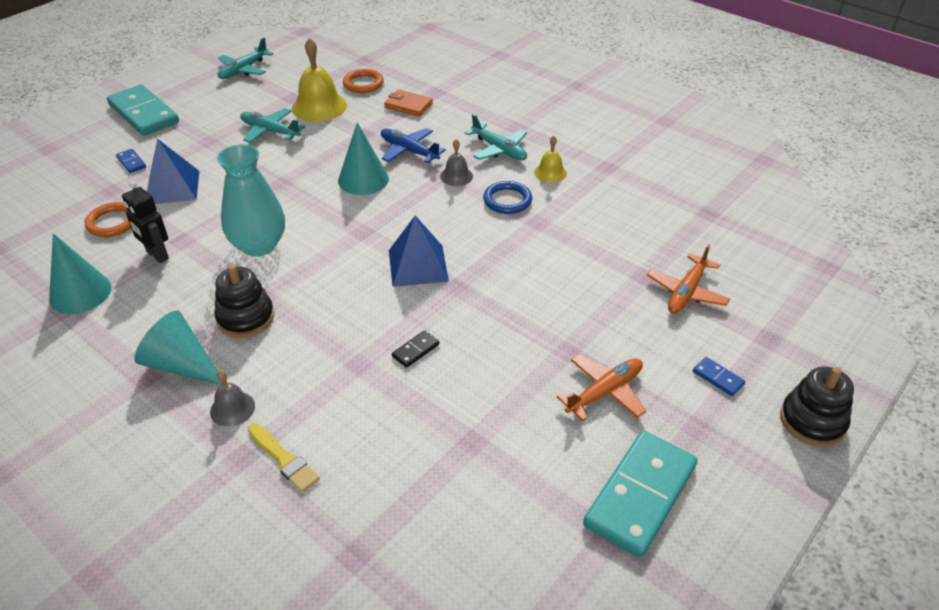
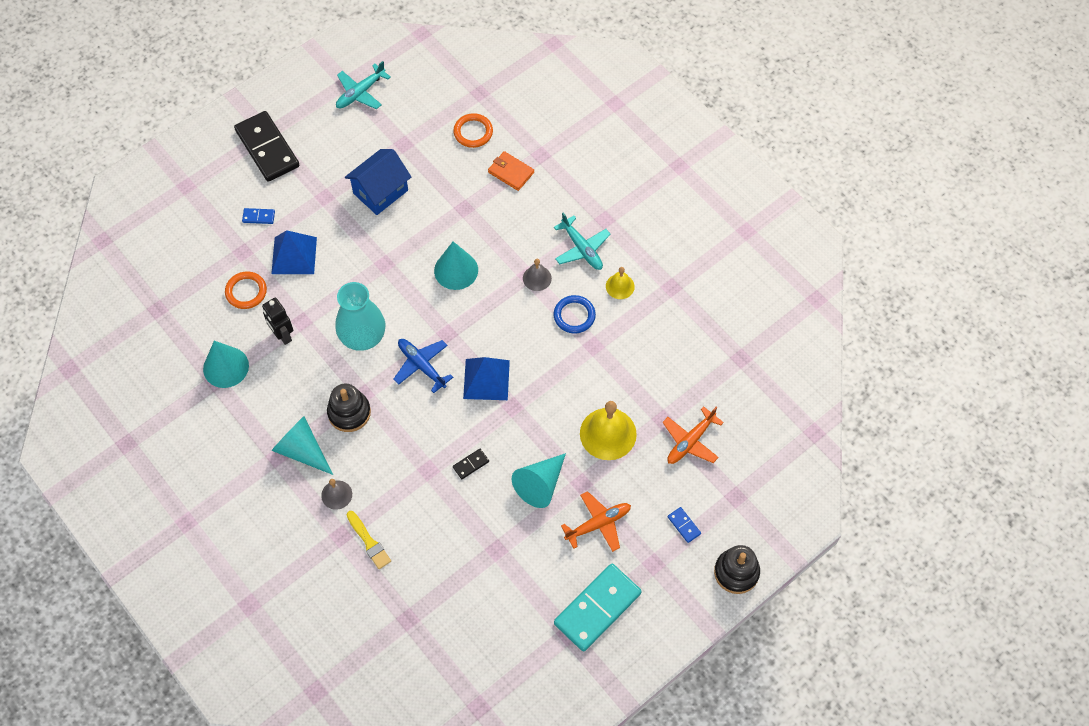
camera: 10 degrees right, 20 degrees up
(131, 162) = (258, 217): blue domino -> blue domino turned 60 degrees counterclockwise
(143, 114) = (267, 148): turquoise domino -> black domino
(270, 131) = (380, 192): turquoise plane -> blue house
(319, 106) = (428, 161): yellow bell -> yellow bell (608, 433)
(409, 151) = (501, 238): blue plane -> blue plane (422, 366)
(513, 359) = (540, 484): none -> turquoise cone

